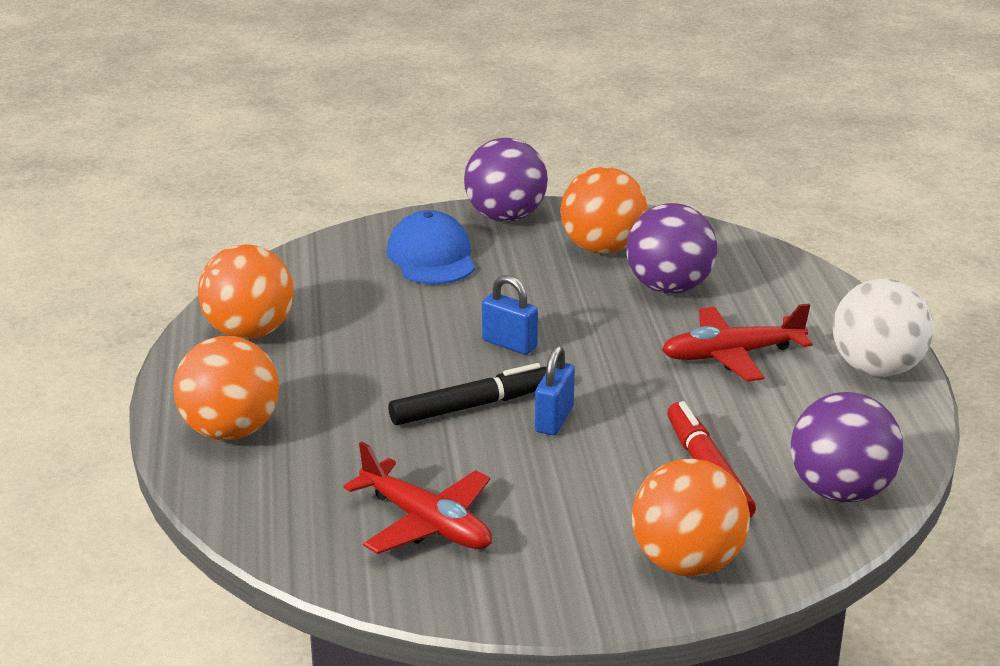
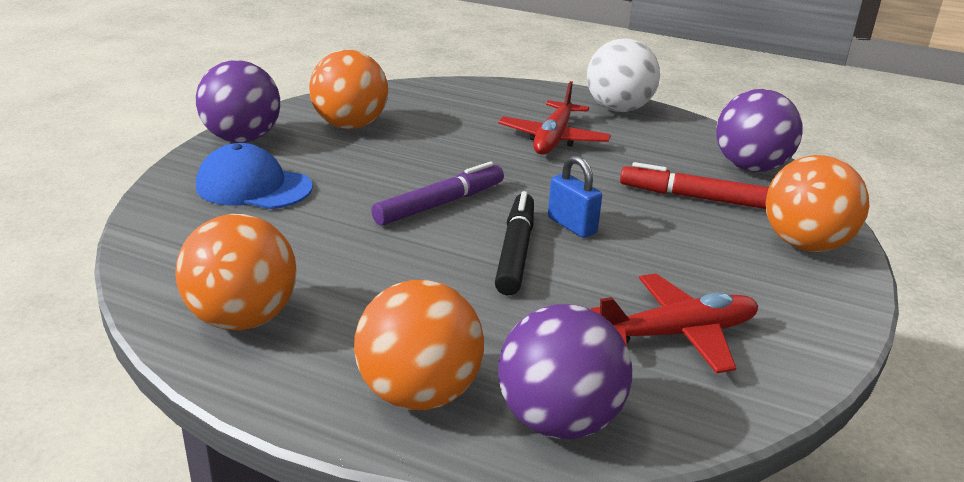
camera: 60 degrees left, 0 degrees up
(509, 344) = (440, 204): blue padlock -> purple marker
(669, 288) = (439, 125): purple ball -> purple ball (558, 420)

